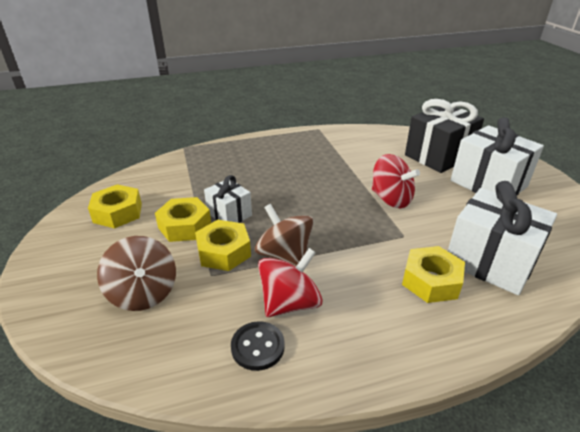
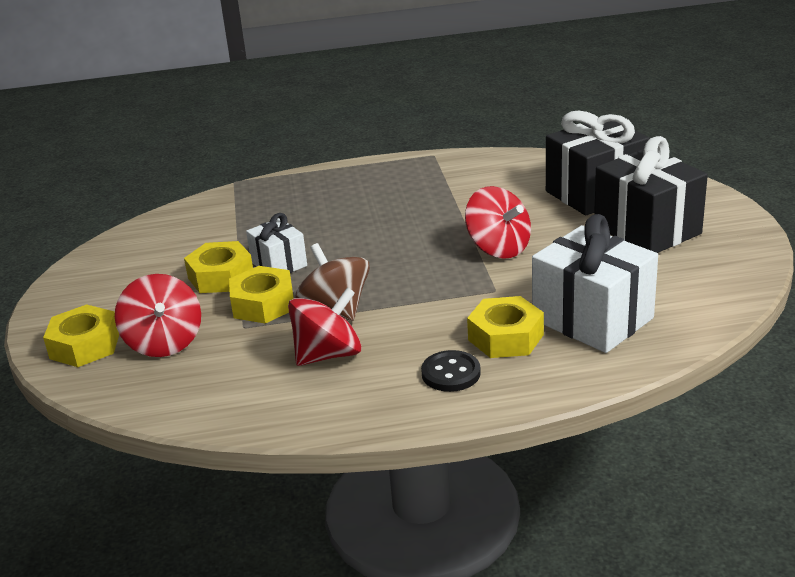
camera: 10 degrees right, 5 degrees down
(118, 212) = (140, 261): yellow nut -> yellow nut (85, 345)
(143, 293) = (164, 342): brown spinning top -> red spinning top
(257, 347) = (281, 391): black button -> black button (451, 373)
(488, 184) = (647, 229): white gift -> black gift

